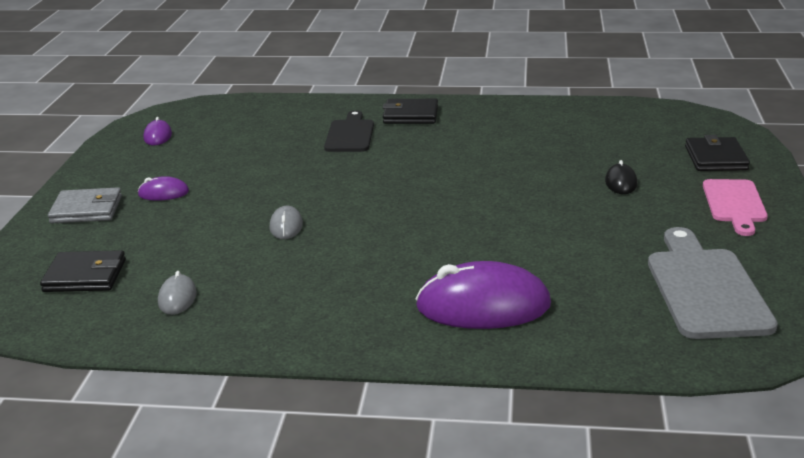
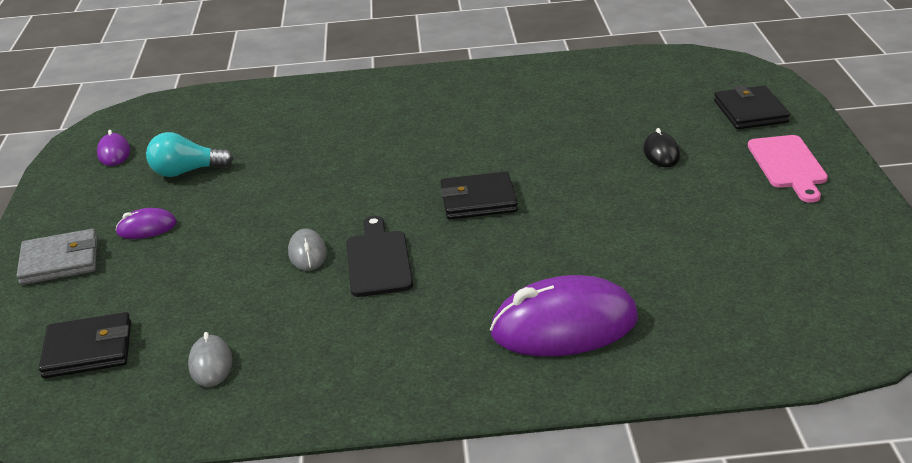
camera: 10 degrees left, 5 degrees up
(210, 156) = (186, 172): none -> turquoise light bulb
(350, 134) = (341, 126): black cutting board -> black cutting board (378, 260)
(410, 115) = (402, 94): black wallet -> black wallet (478, 200)
(705, 288) = (792, 272): grey cutting board -> none

